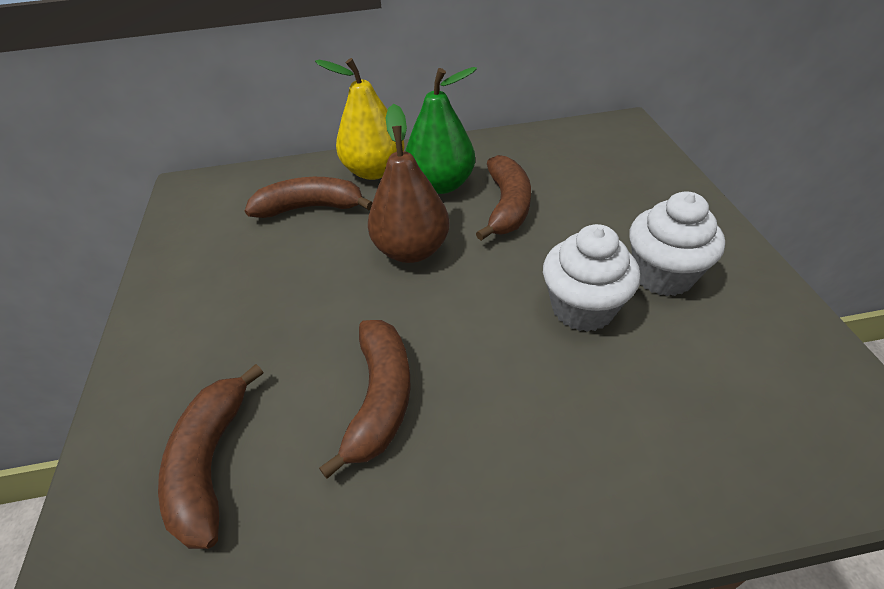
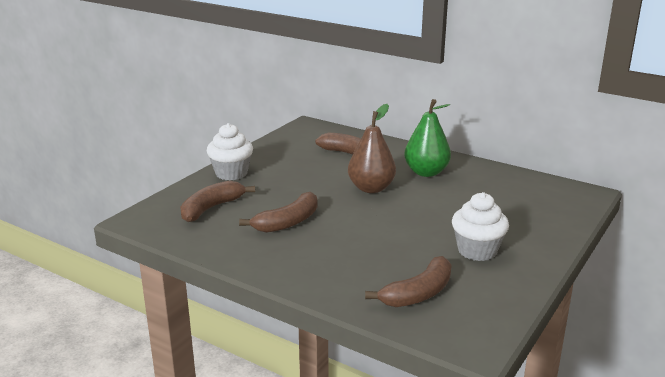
camera: 40 degrees right, 20 degrees down
(374, 171) = (401, 153): yellow pear -> none
(507, 206) = (445, 194): brown banana -> brown banana (418, 293)
(582, 308) = (415, 241): white cupcake -> white cupcake (231, 173)

